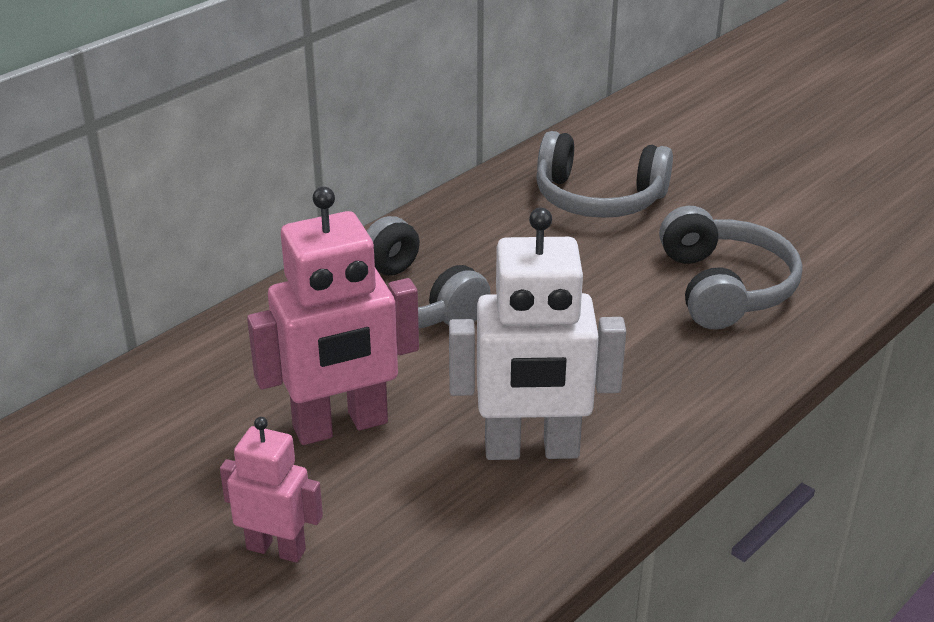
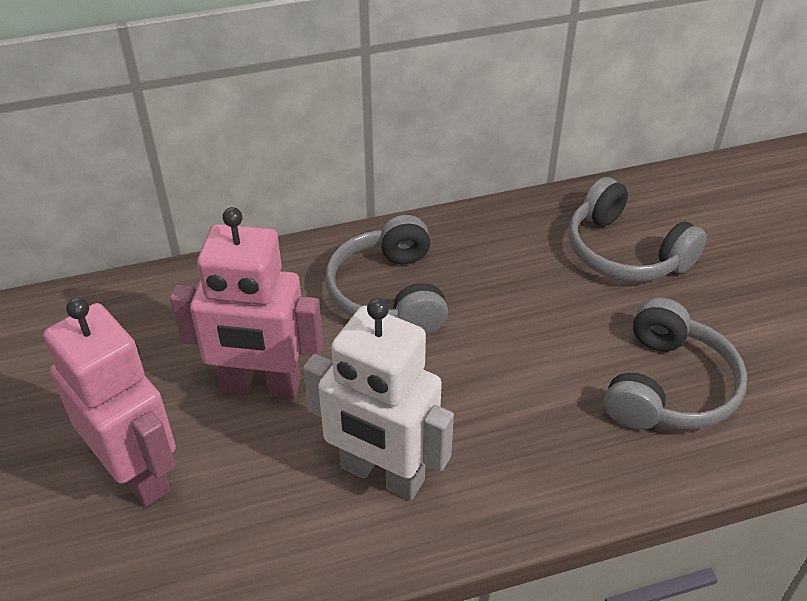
camera: 30 degrees right, 10 degrees up
(276, 549) = (138, 472): pink robot -> pink robot, size x1.77

